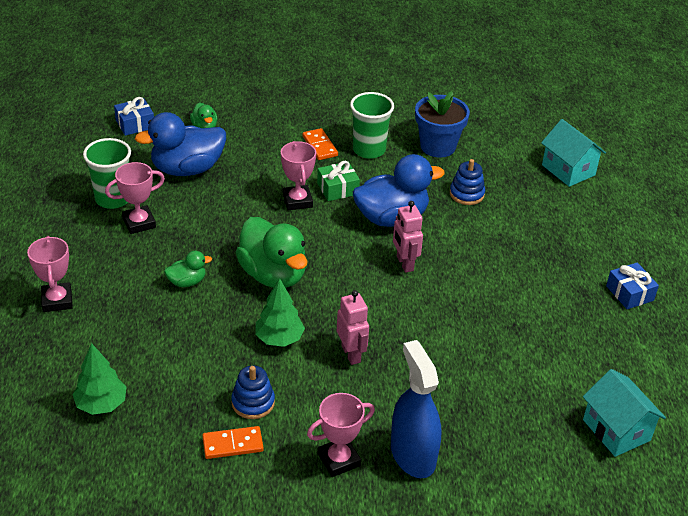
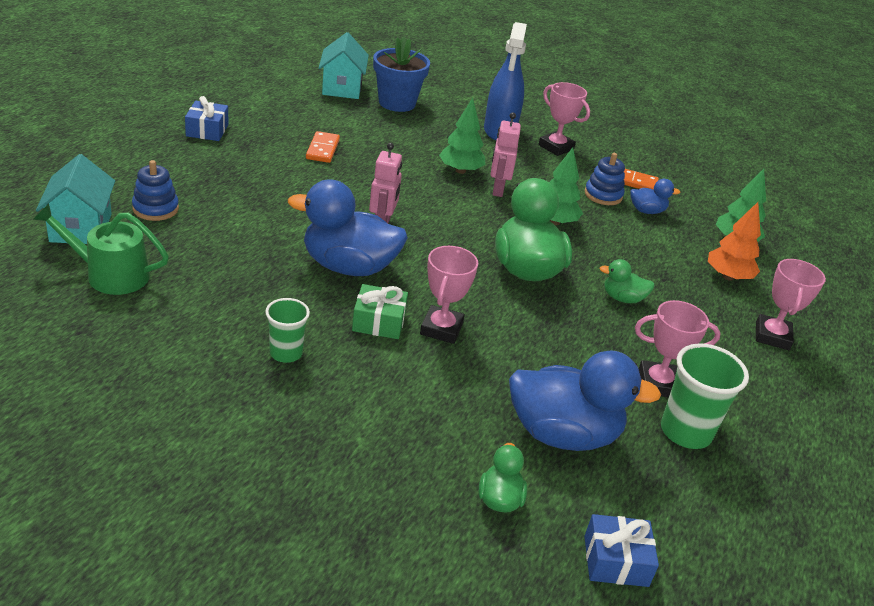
camera: 155 degrees left, 5 degrees down
(102, 349) = (728, 277): none -> orange tree
(201, 402) = (647, 211): none -> blue duck
(320, 146) = (347, 388): orange domino -> orange domino (322, 149)
(339, 460) = (556, 147): pink trophy -> pink trophy turned 45 degrees clockwise
(369, 150) = (286, 353): green cup -> green cup, size x0.63
(400, 362) = (460, 171): none -> green tree
(438, 146) = (190, 318): blue flower pot -> blue flower pot (397, 103)
(466, 194) = (234, 254): blue stacking toy -> blue stacking toy (155, 209)
(509, 151) = (110, 275): none -> green watering can

